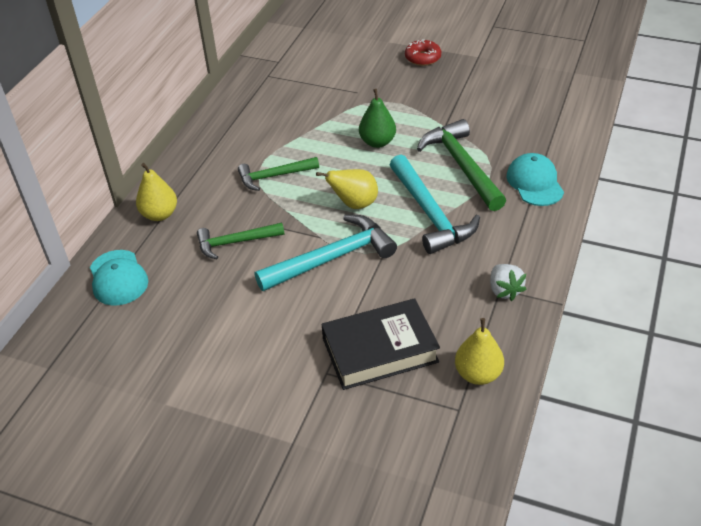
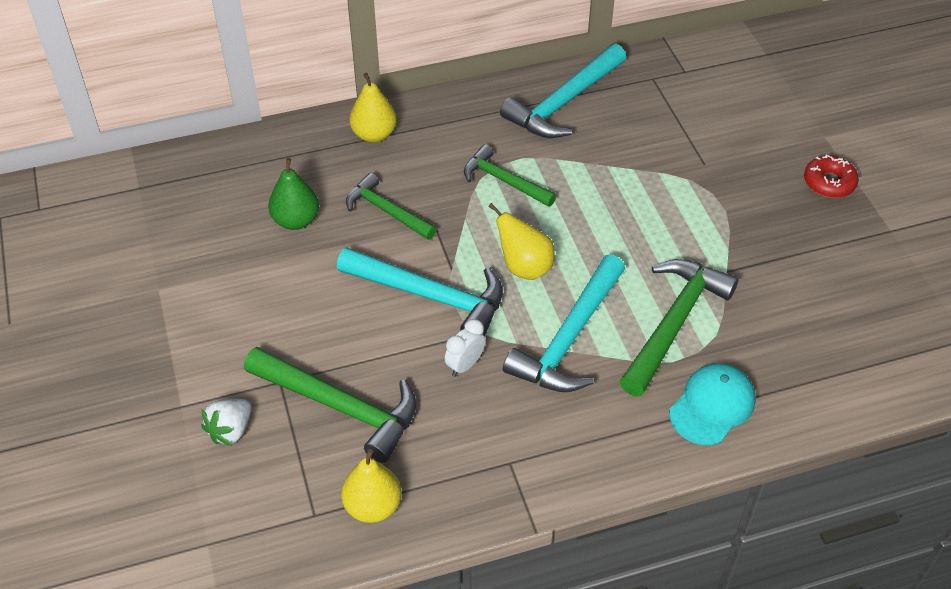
camera: 50 degrees right, 5 degrees up
(118, 278) = (272, 161): turquoise cap -> none
(241, 119) = (564, 103): none -> turquoise hammer
(377, 142) = (639, 229): green pear -> green pear (296, 220)
(380, 350) = (340, 406): black book -> green hammer
(405, 270) = (465, 365): none -> white clock
(504, 290) = (510, 467): white strawberry -> white strawberry (231, 430)

